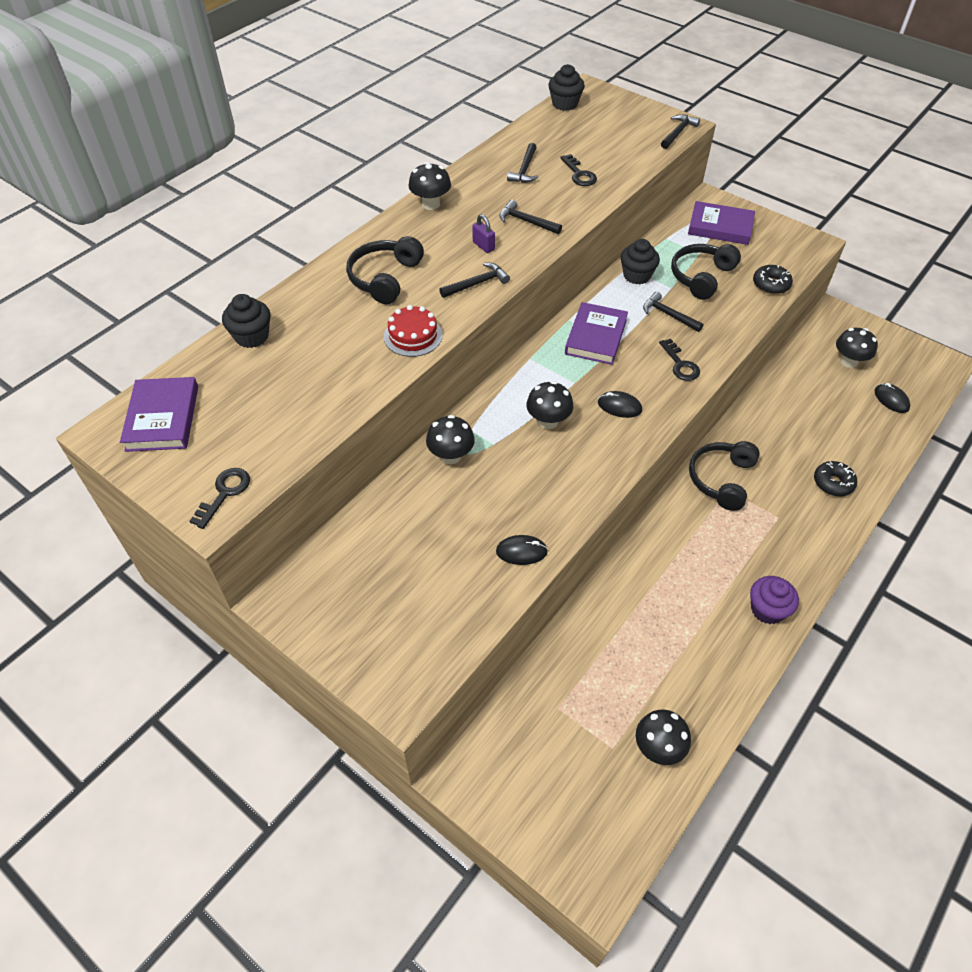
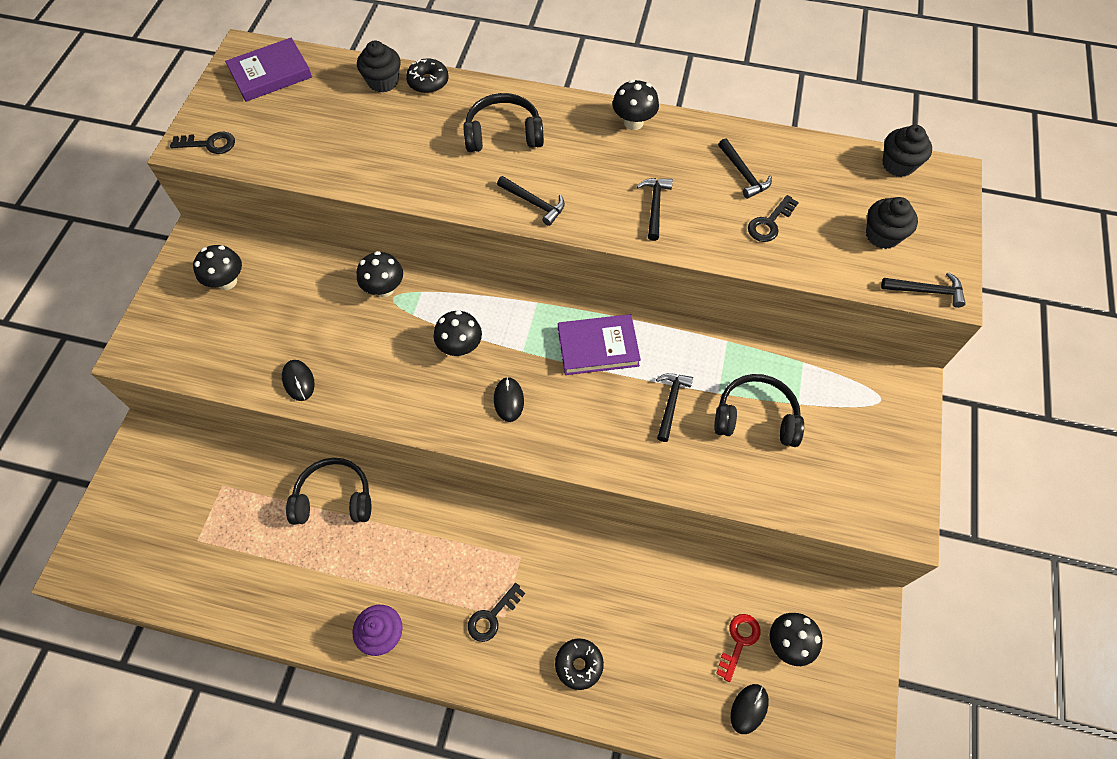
camera: 65 degrees right, 10 degrees up
(413, 336) = (436, 184): red cake -> none
(483, 246) = (593, 187): purple padlock -> none
(525, 170) = (743, 174): black hammer -> black hammer turned 105 degrees counterclockwise
(637, 275) = (718, 353): black cupcake -> black cupcake (882, 235)
(658, 748) = (207, 577): black mushroom -> black mushroom (227, 281)
(680, 364) = (598, 437): black key -> black key (492, 616)
(720, 227) = (863, 412): purple book -> none
(721, 479) = (530, 546): black headphones -> black headphones (334, 498)
(771, 285) = (788, 495): black donut -> black donut (428, 82)
(840, 386) = (739, 641): none -> red key

